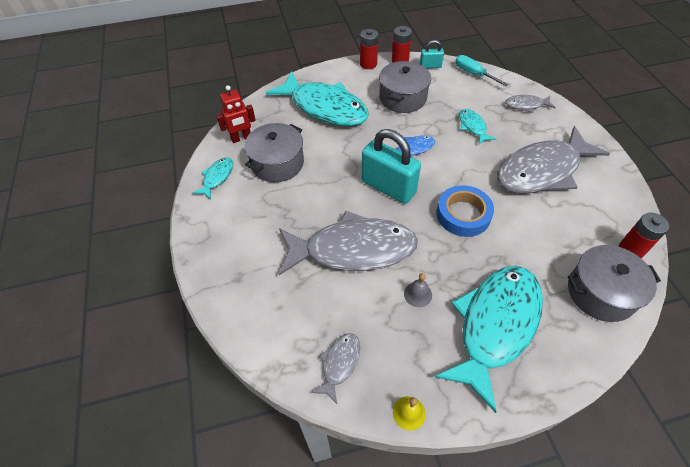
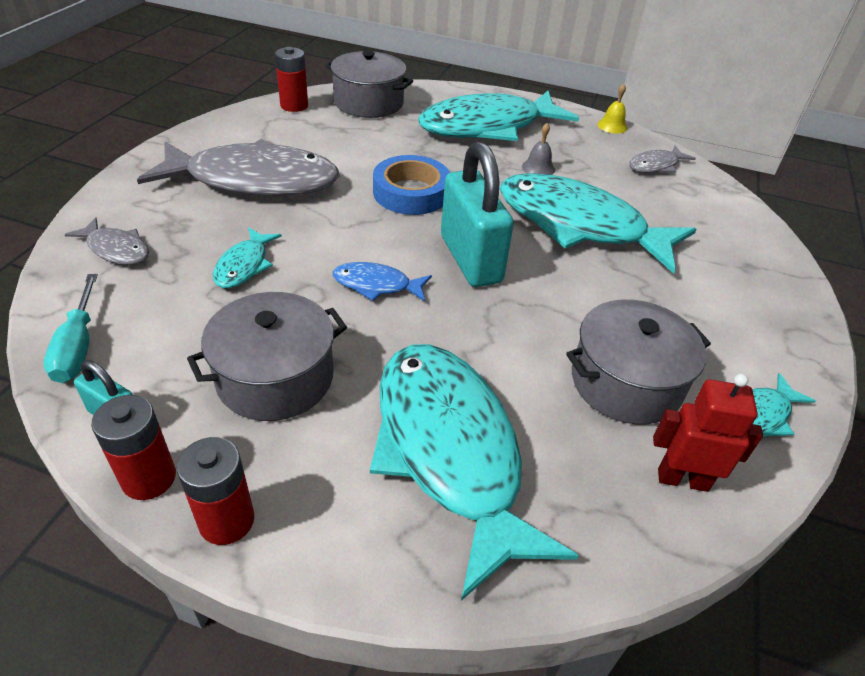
camera: 150 degrees left, 10 degrees down
(353, 249) = (579, 225): grey fish -> turquoise fish

